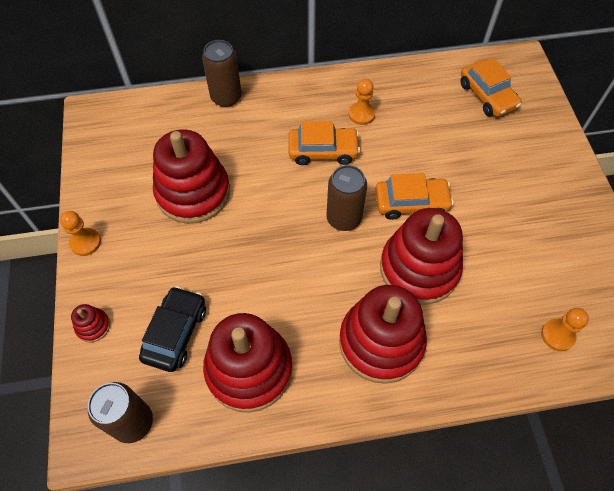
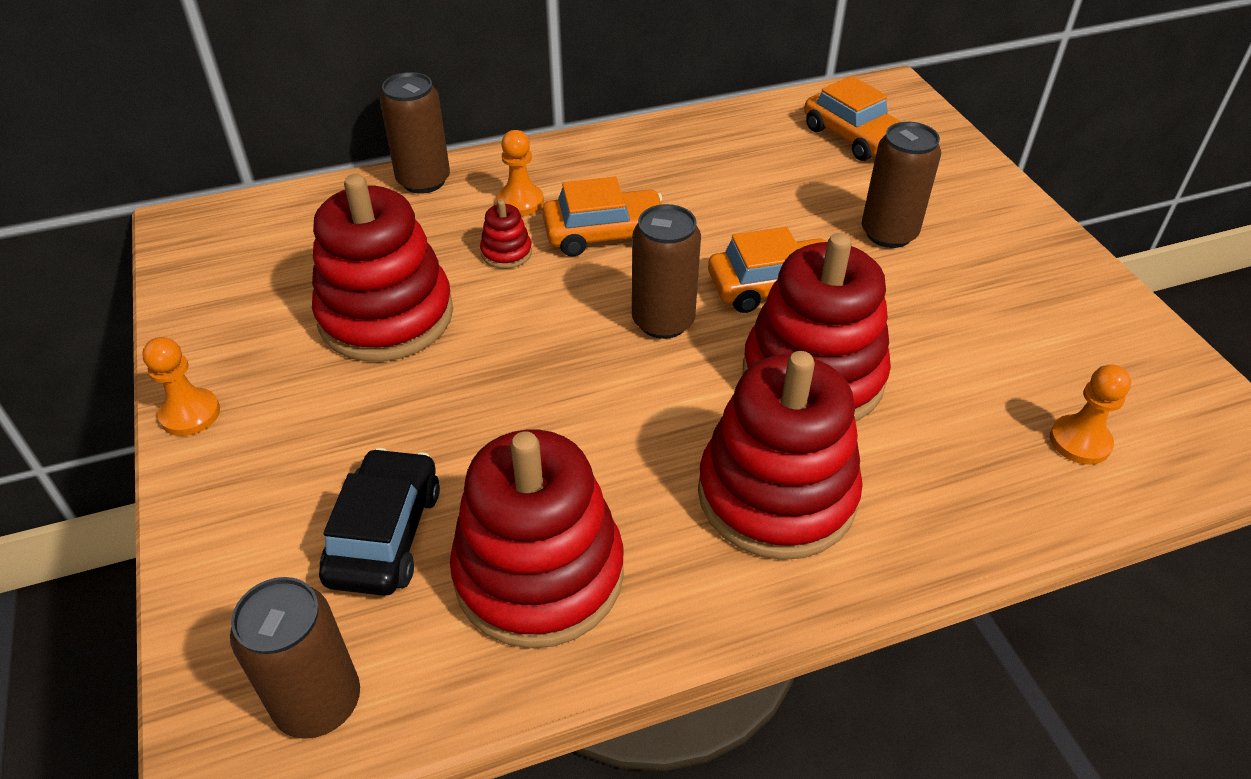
camera: 10 degrees left, 15 degrees down
(93, 326) = (218, 546): red stacking toy -> red stacking toy (506, 253)
(361, 114) = (658, 180): orange pawn -> orange pawn (520, 202)
(489, 173) = (888, 233): none -> brown can

